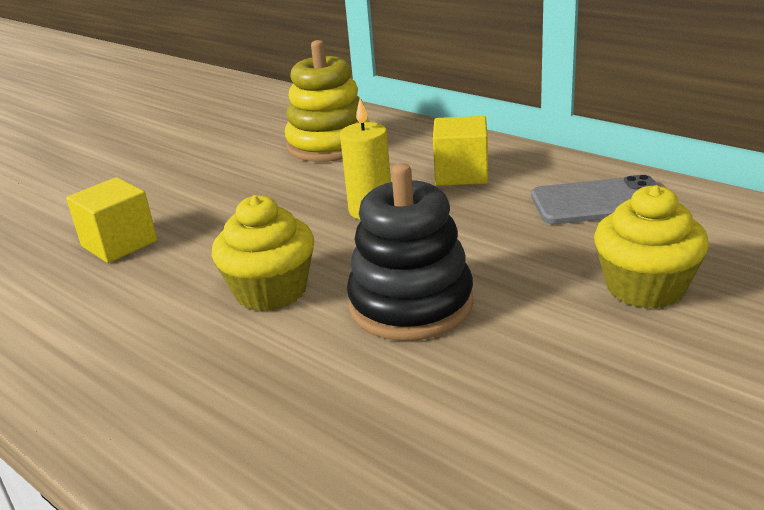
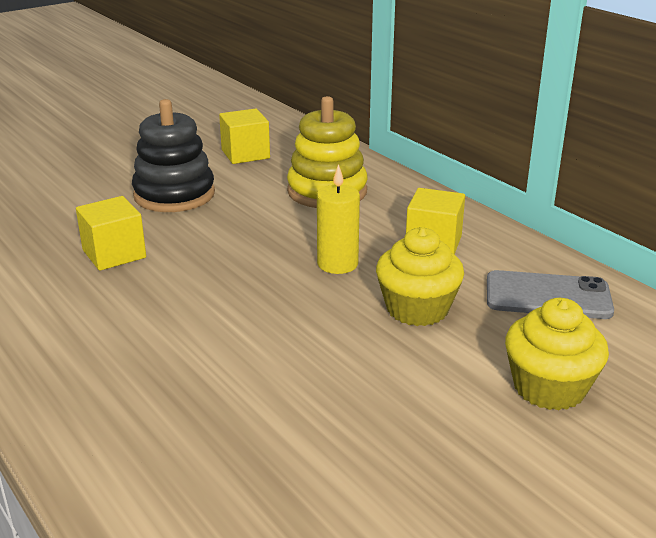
camera: 10 degrees right, 0 degrees up
(228, 124) = (245, 154): none -> yellow cube
(271, 291) = (223, 323): yellow cupcake -> yellow cupcake (417, 309)
(411, 304) = (335, 361): black stacking toy -> black stacking toy (174, 195)

